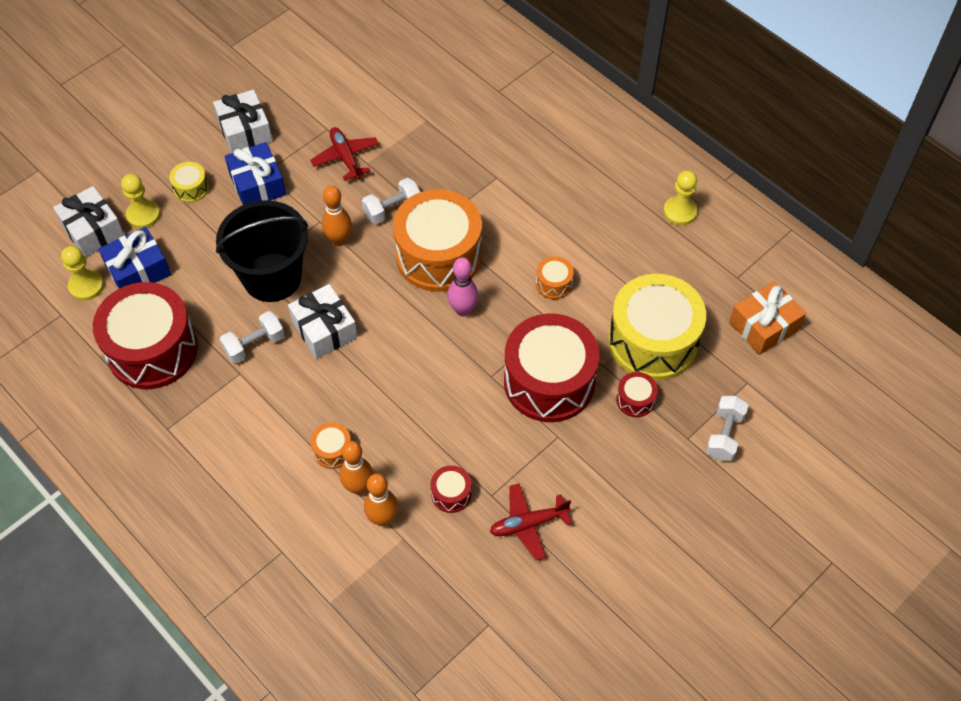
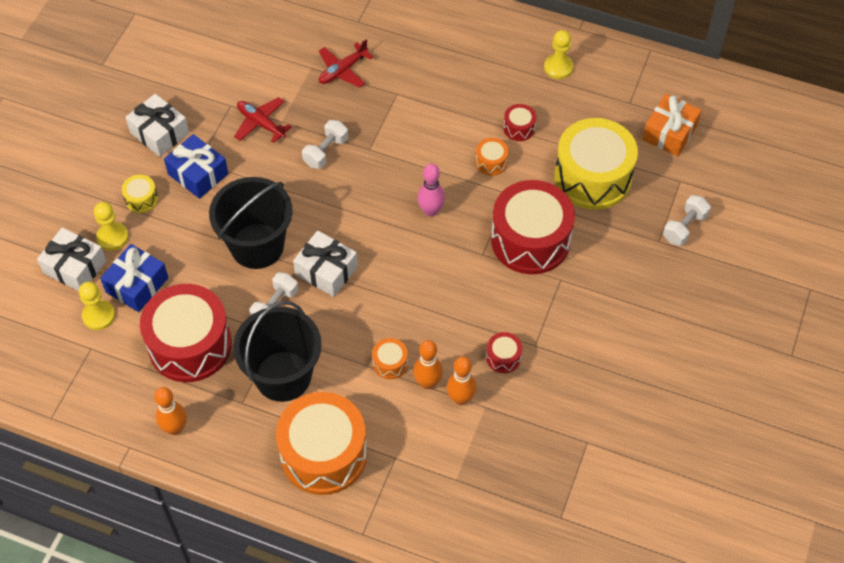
camera: 25 degrees left, 0 degrees up
(221, 418) = (283, 376): none -> black bucket
(339, 240) = (296, 194): orange bowling pin -> orange bowling pin (175, 428)
(438, 255) = (386, 175): orange drum -> orange drum (323, 454)
(528, 524) = (575, 355): red plane -> red plane (343, 70)
(635, 400) = (604, 228): red drum -> red drum (519, 128)
(724, 435) = (684, 227): white dumbbell -> white dumbbell turned 45 degrees clockwise

